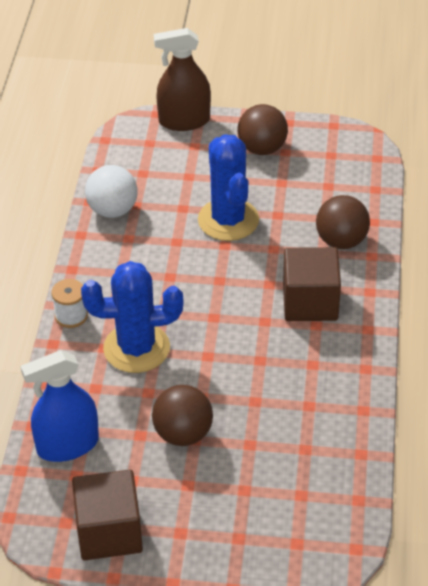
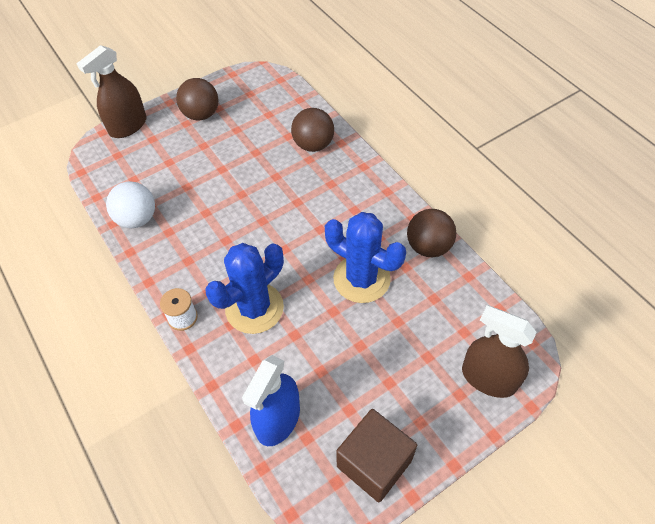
camera: 40 degrees left, 10 degrees up
(183, 434) = (348, 347): brown ball -> brown ball (428, 246)
(228, 220) = (227, 175): blue cactus -> blue cactus (361, 279)
(279, 545) = (488, 378): none -> brown spray bottle
(310, 302) = (335, 197): brown cube -> none

